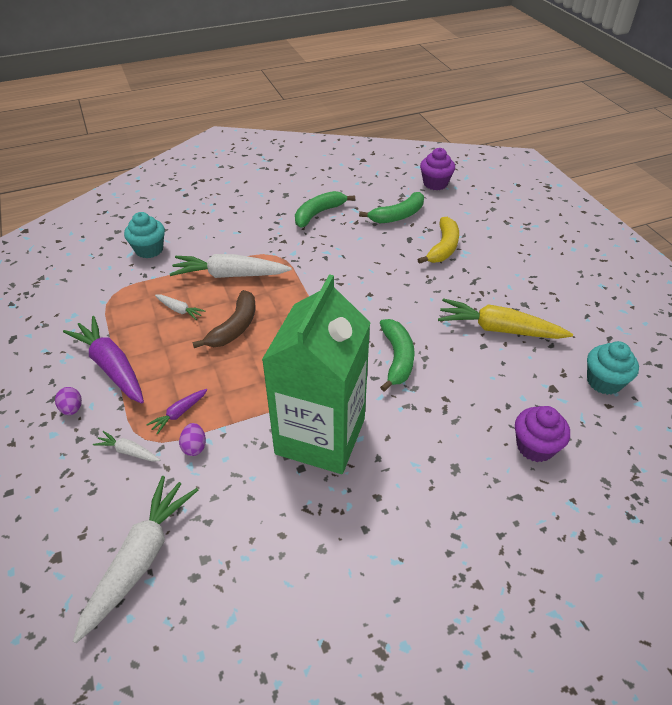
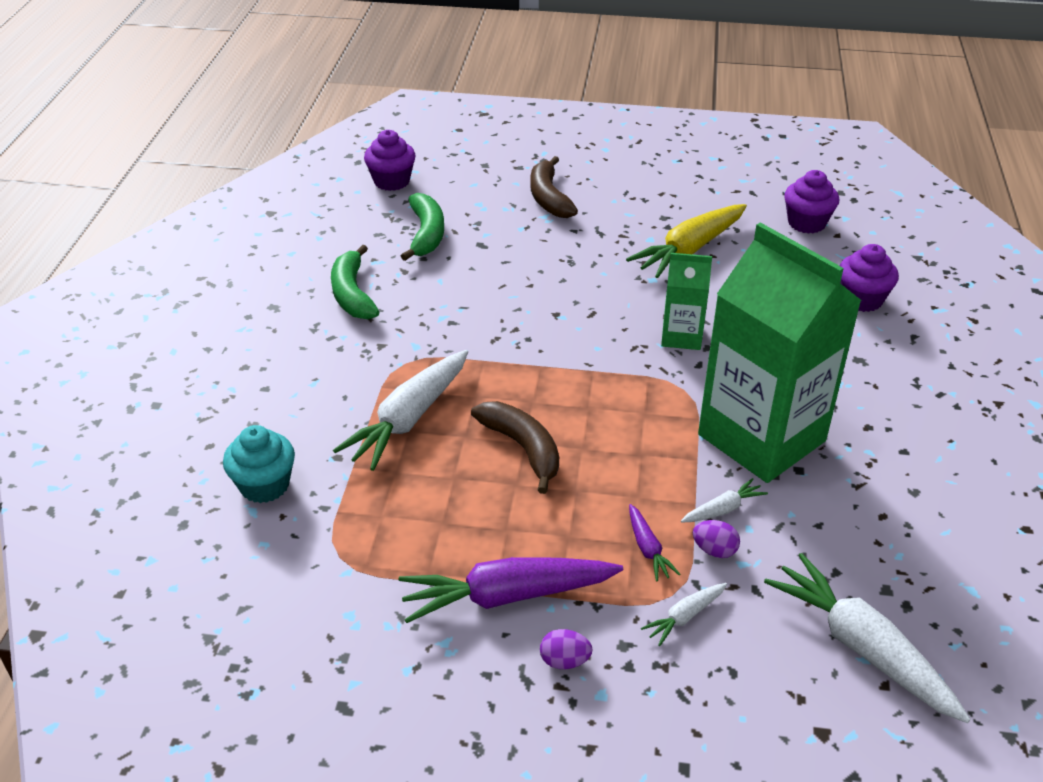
camera: 60 degrees left, 5 degrees down
(179, 310) = (441, 491): white carrot -> white carrot (723, 509)
(397, 358) = (681, 336): green banana -> green carton
(443, 248) = (522, 228): yellow banana -> none
(487, 246) = (549, 197): none -> brown banana
(604, 381) = (806, 223): turquoise cupcake -> purple cupcake

